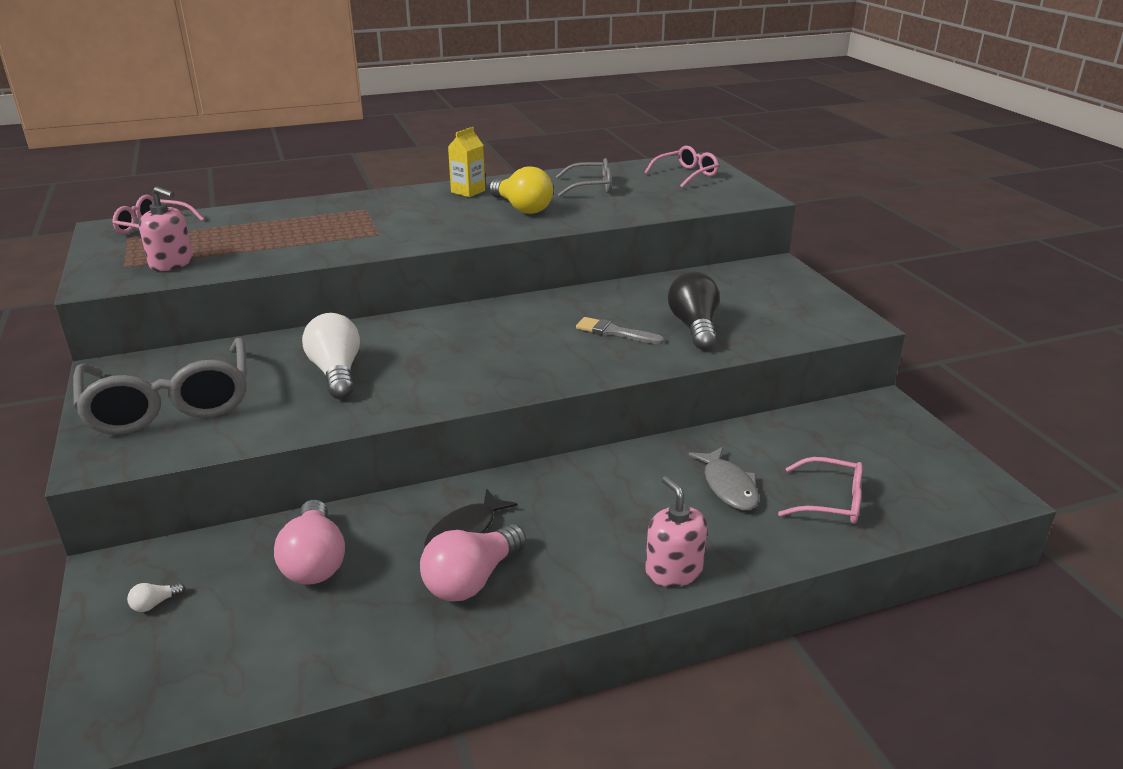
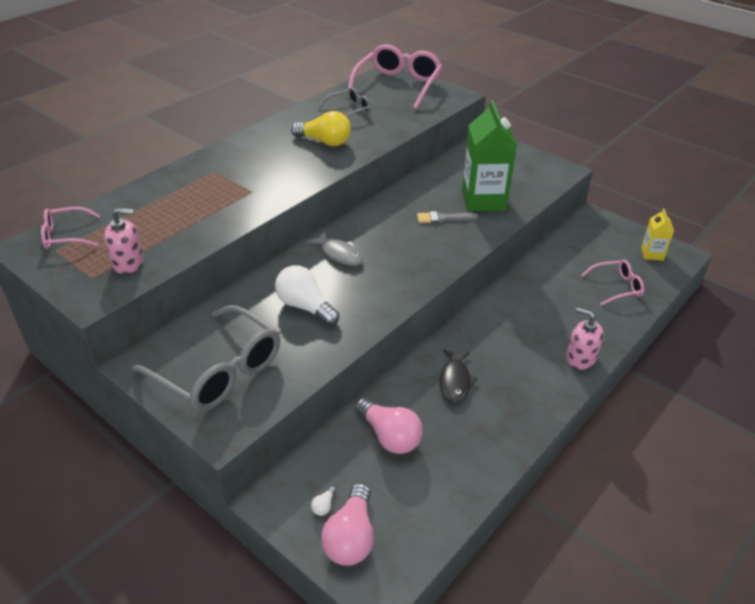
camera: 30 degrees left, 10 degrees up
(468, 191) = (270, 136): yellow carton -> yellow carton (652, 254)
(472, 580) = (488, 408): pink light bulb -> pink light bulb (351, 537)
(686, 175) = (398, 85): pink glasses -> pink glasses, size x1.87
(694, 327) = (483, 200): black light bulb -> green carton
(728, 486) = (562, 297): grey fish -> grey fish (339, 254)

